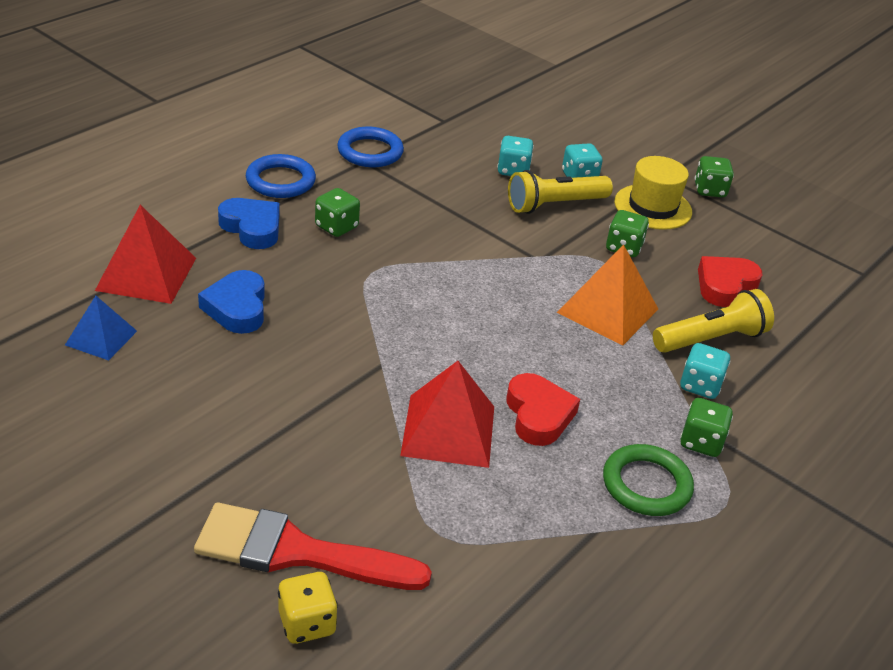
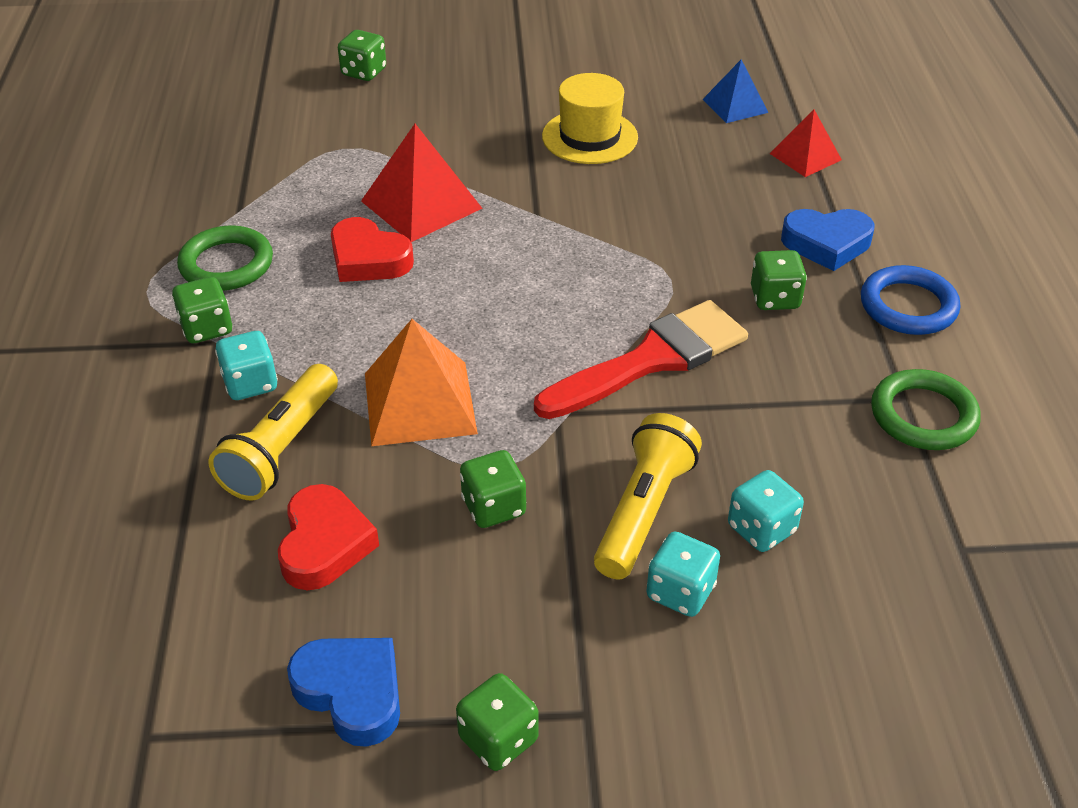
camera: 140 degrees right, 5 degrees up
(146, 274) = (805, 156): red pyramid -> red pyramid, size x0.61
(237, 308) = (702, 179): blue heart -> blue heart (352, 693)
(297, 552) = (416, 92): red brush -> red brush (651, 360)
(307, 623) = (364, 72): yellow dice -> green dice
(370, 152) = (923, 415): blue ring -> green ring
(653, 207) = (535, 618): yellow hat -> yellow hat (590, 137)

